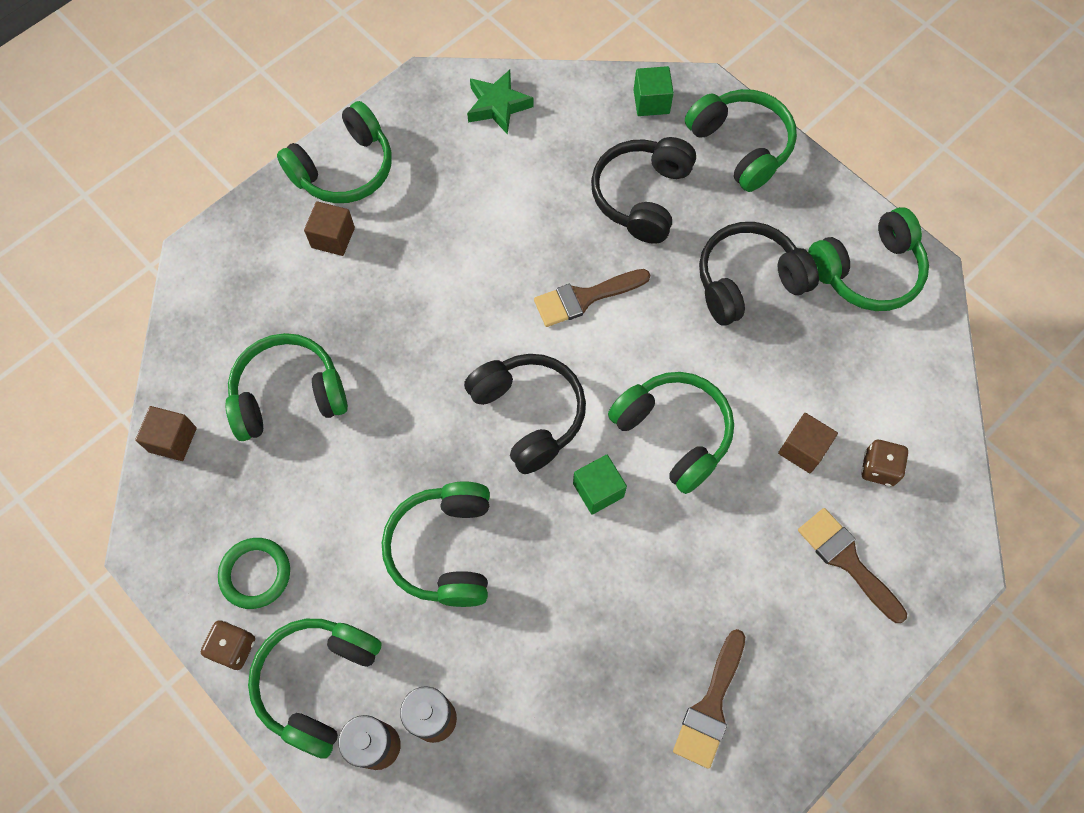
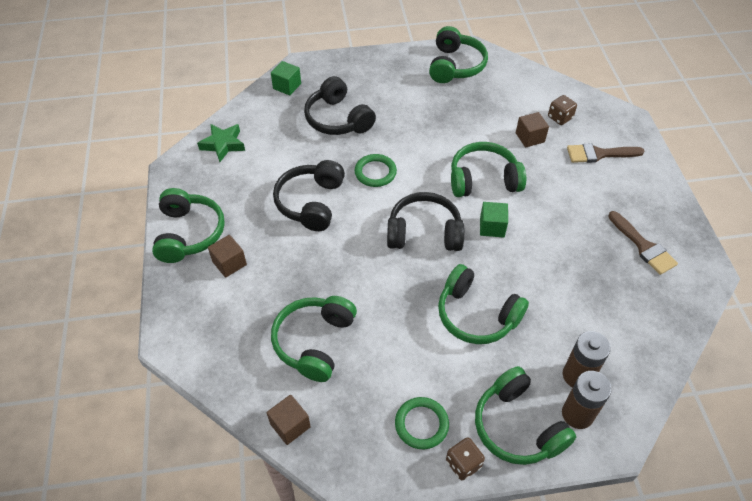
camera: 55 degrees left, 15 degrees down
(584, 298) = (375, 172): brown brush -> green ring
(741, 146) = (346, 69): green headphones -> none
(748, 281) = (423, 107): black headphones -> black headphones (311, 203)

